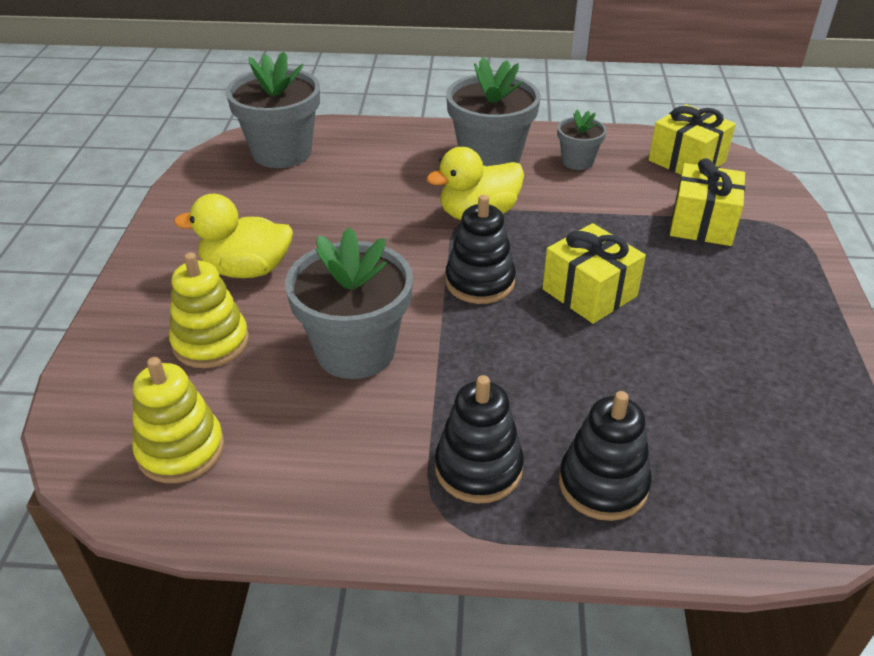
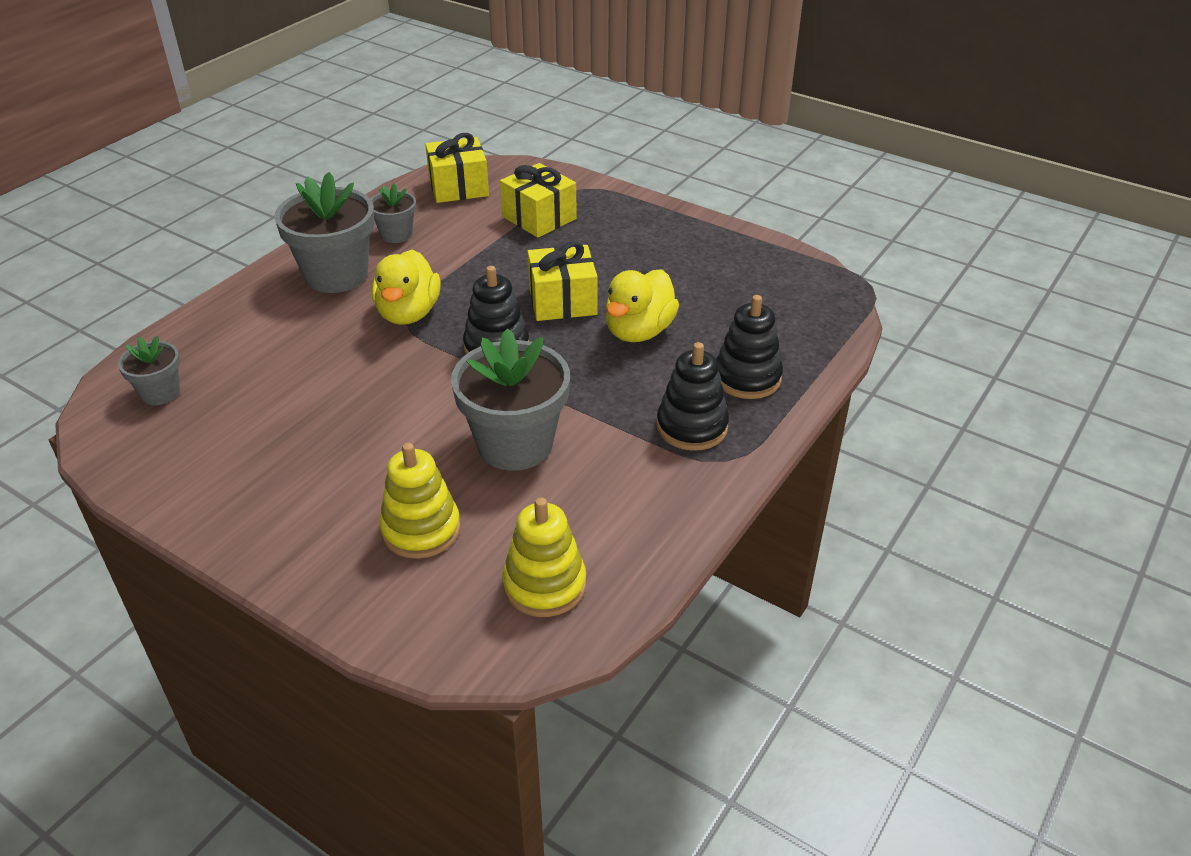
camera: 60 degrees left, 0 degrees up
(247, 270) = (336, 476): yellow duck -> yellow duck (639, 331)
(282, 152) = (160, 393): grey flower pot -> grey flower pot, size x0.53

